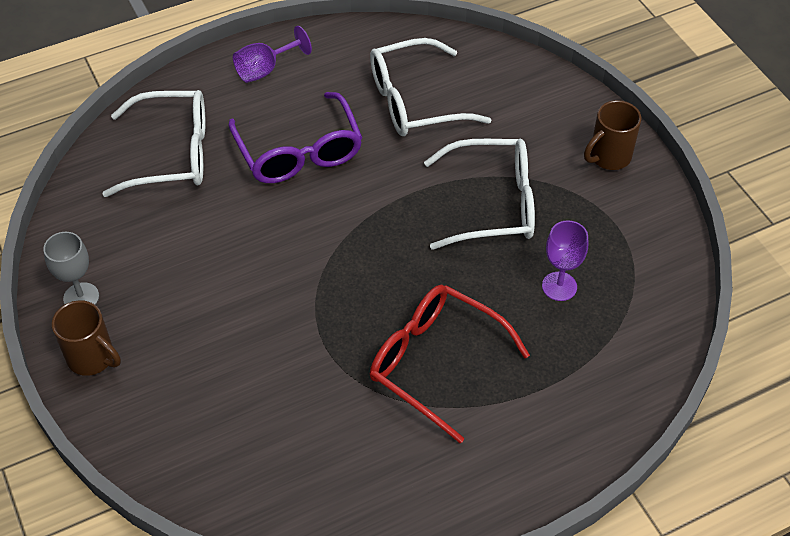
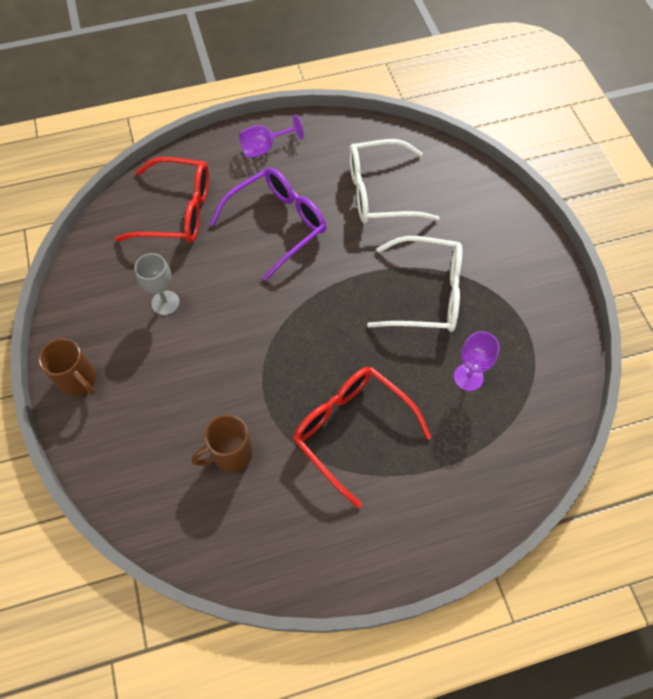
camera: 10 degrees right, 10 degrees up
(81, 297) = (81, 325): grey goblet -> grey goblet (165, 303)
(172, 154) = (177, 211): white glasses -> red glasses
(299, 152) = (278, 224): purple glasses -> purple glasses turned 120 degrees counterclockwise
(609, 157) = (531, 265): brown mug -> brown mug (231, 454)

